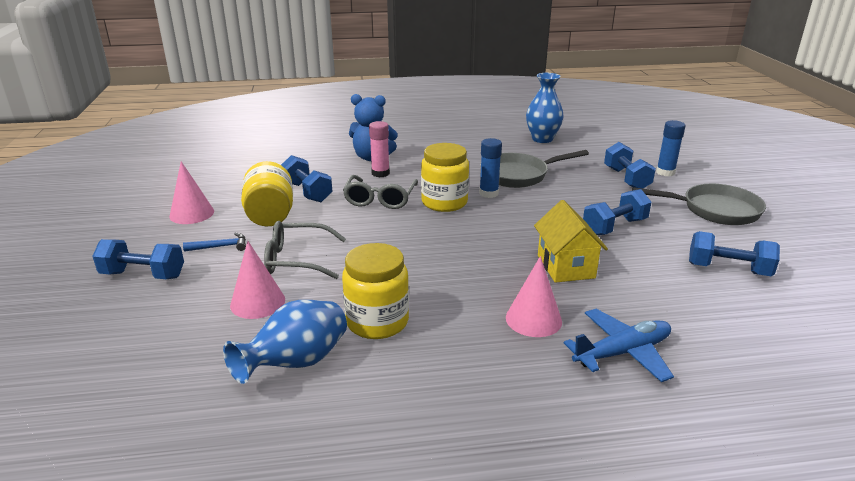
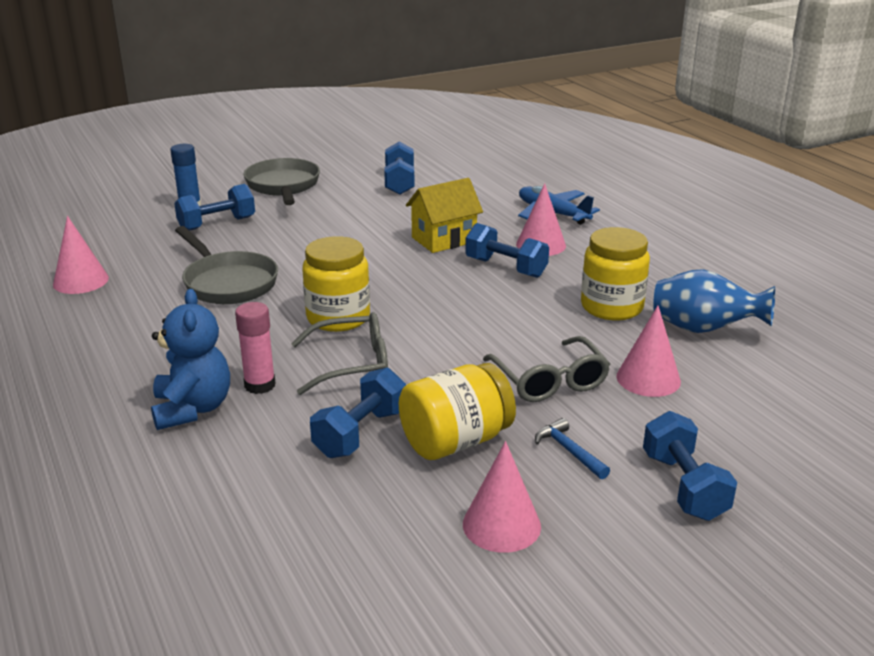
camera: 110 degrees left, 0 degrees up
(488, 193) = (296, 294): blue glue stick -> none
(542, 139) = (81, 281): blue vase -> pink cone
(614, 227) = (347, 224): blue dumbbell -> blue dumbbell (505, 268)

